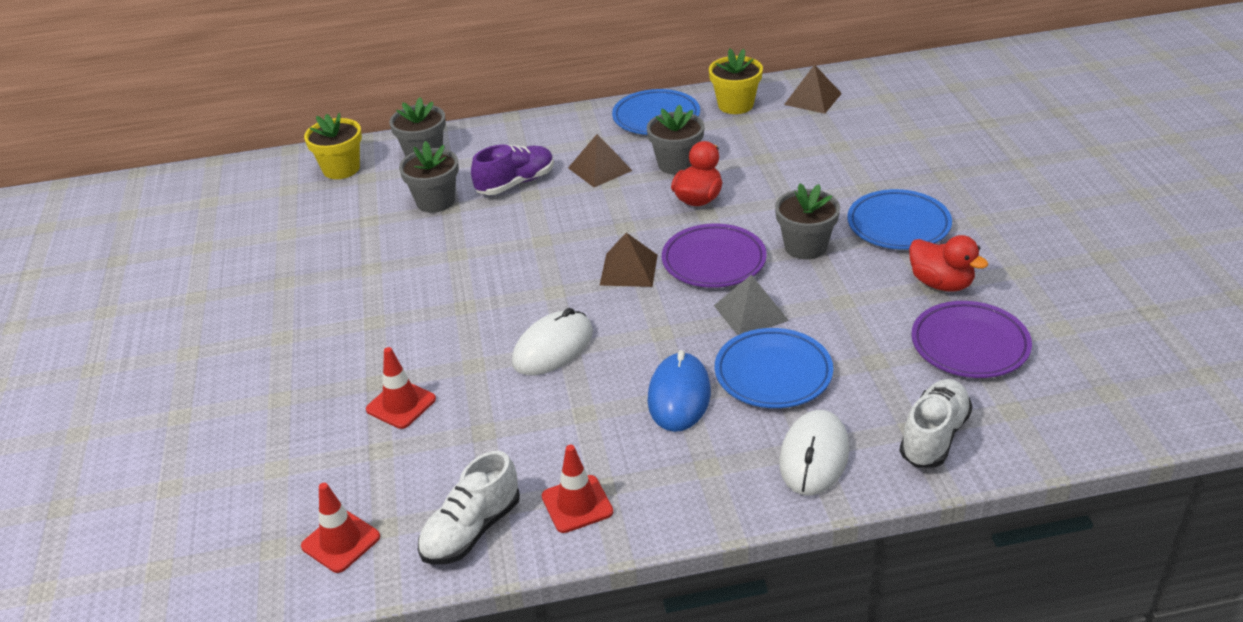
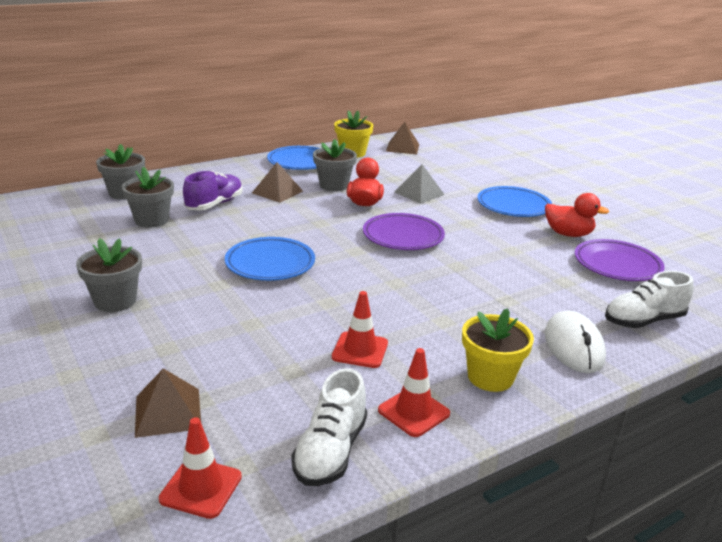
camera: 25 degrees left, 10 degrees down
(341, 169) = (53, 206): yellow flower pot -> yellow flower pot (490, 377)
(401, 404) = (200, 362): red traffic cone -> red traffic cone (360, 350)
(553, 347) = (314, 303): white mouse -> none
(629, 270) = (342, 247): brown pyramid -> brown pyramid (168, 412)
(679, 396) = (441, 322): blue mouse -> none
(750, 313) = (454, 263): grey pyramid -> grey pyramid (419, 193)
(773, 374) = (500, 298): blue plate -> blue plate (270, 264)
(805, 247) = (461, 223): grey flower pot -> grey flower pot (115, 301)
(934, 436) = (643, 321): white shoe -> white shoe turned 120 degrees counterclockwise

